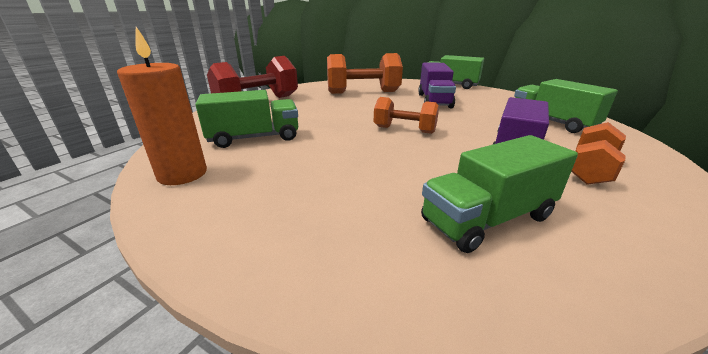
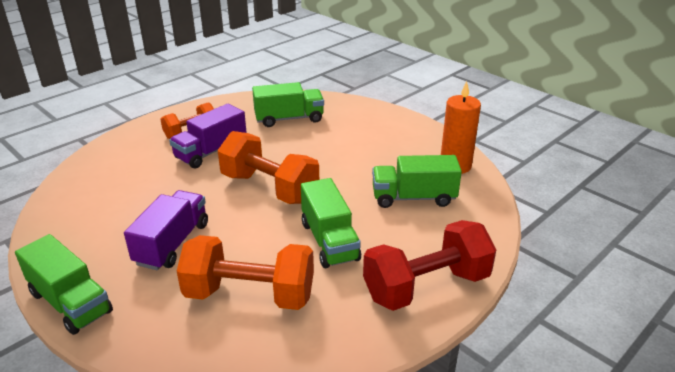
camera: 165 degrees left, 5 degrees up
(404, 130) = (269, 188): orange dumbbell -> orange dumbbell, size x1.68
(552, 122) = (117, 177): green truck -> green truck (329, 241)

